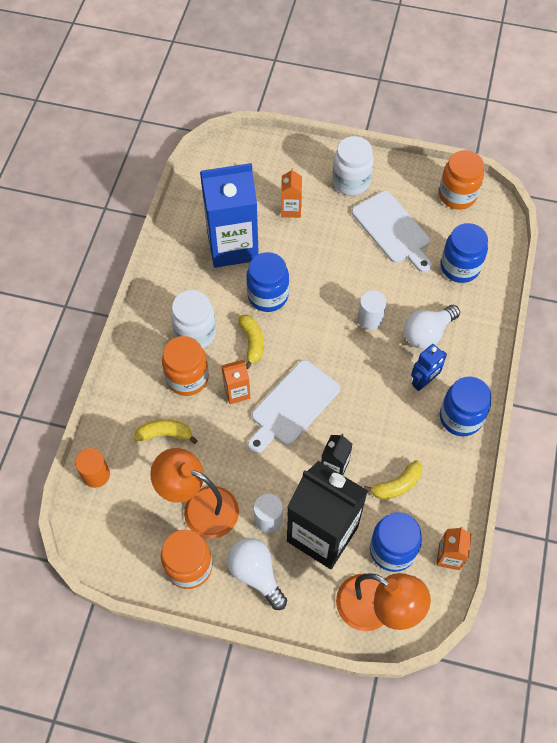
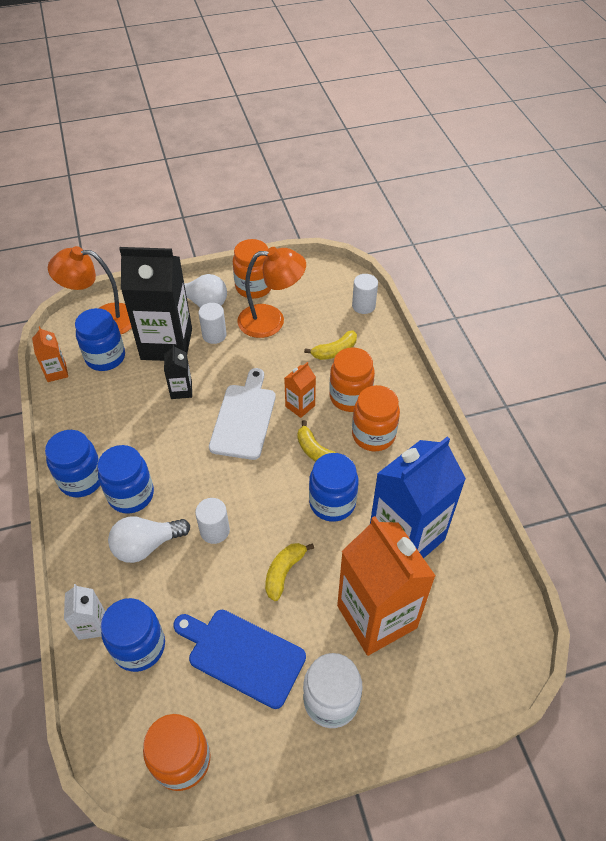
camera: 150 degrees right, 10 degrees down
(96, 474) = (363, 306): orange cylinder -> white cylinder
(195, 333) = (373, 435): white jar -> orange jar
(291, 209) = (376, 617): orange carton -> orange carton, size x2.26
(393, 230) = (242, 655): white cutting board -> blue cutting board
(397, 485) = (120, 400): yellow banana -> yellow banana (284, 572)
(423, 382) = (131, 495): blue robot -> blue jar
(427, 333) = (146, 545): white light bulb -> white light bulb turned 135 degrees counterclockwise
(488, 296) = (92, 625): none -> white carton

